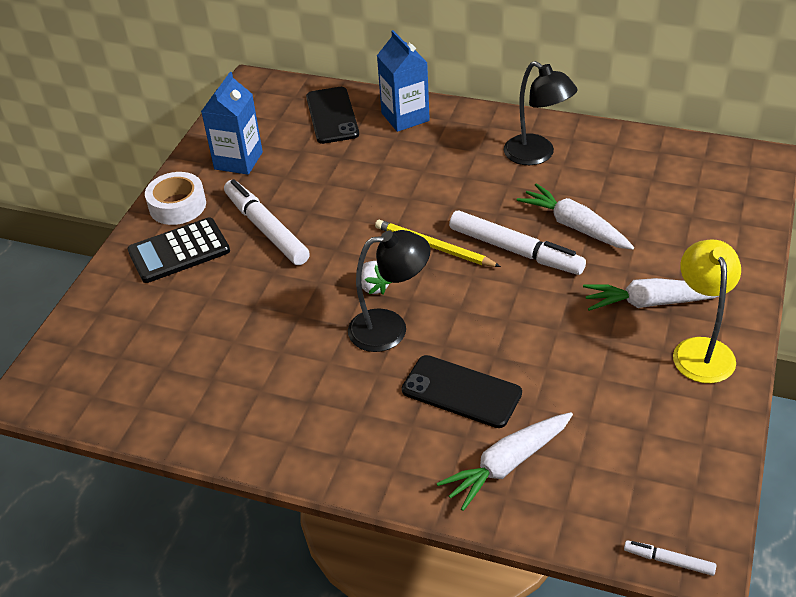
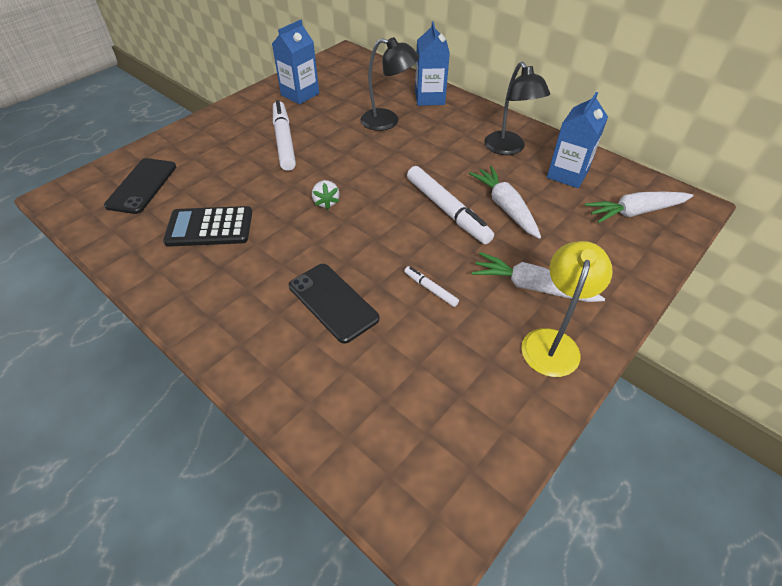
camera: 20 degrees right, 5 degrees up
(177, 205) = (241, 110): white tape -> none
(179, 251) = (219, 138): black calculator -> black calculator (209, 227)
(332, 115) = (381, 84): black phone -> black phone (142, 186)
(390, 328) = (316, 235): black lamp -> black lamp (388, 121)
(434, 247) = (388, 188): yellow pencil -> none
(507, 464) = (327, 376): white carrot -> white carrot (635, 212)
(617, 166) = (567, 174): none -> blue carton
(669, 561) = (406, 530): white marker -> white marker (430, 289)

